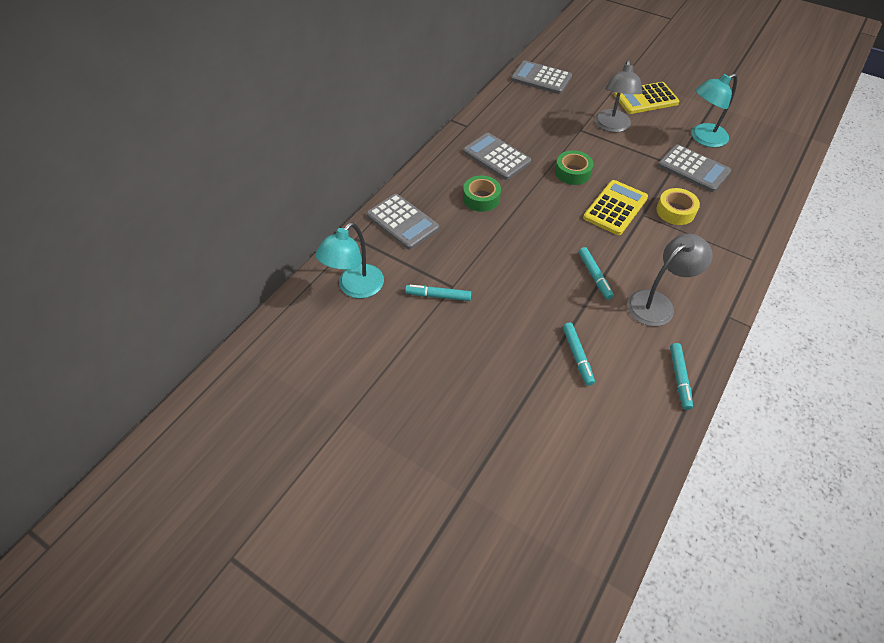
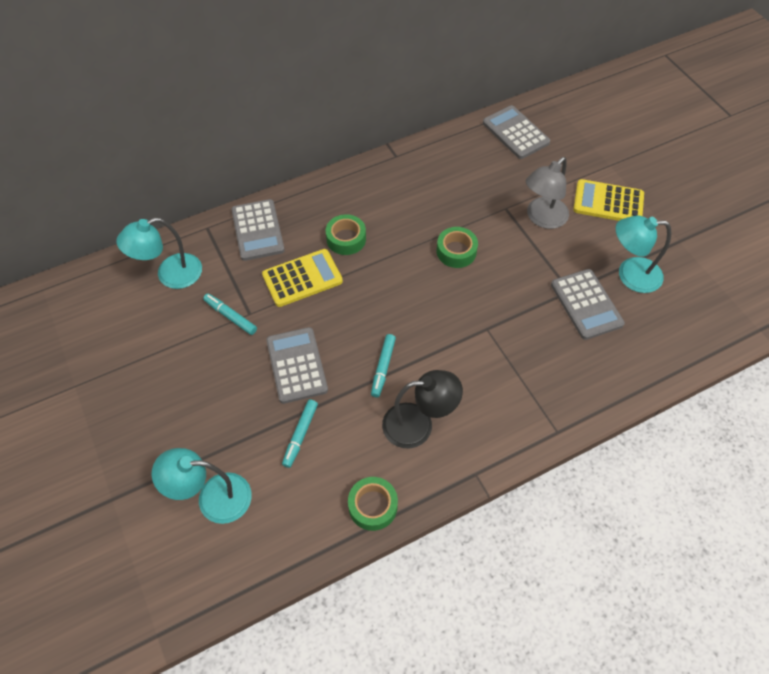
camera: 30 degrees right, 5 degrees up
(496, 157) = (396, 202): grey calculator -> grey calculator (296, 365)
(551, 442) = (213, 498): none -> turquoise lamp
(615, 208) = (465, 308): yellow calculator -> yellow calculator (302, 278)
(657, 303) = (418, 424): grey lamp -> black lamp
(675, 211) = (523, 341): yellow tape -> none
(679, 378) = (373, 506): turquoise marker -> green tape

